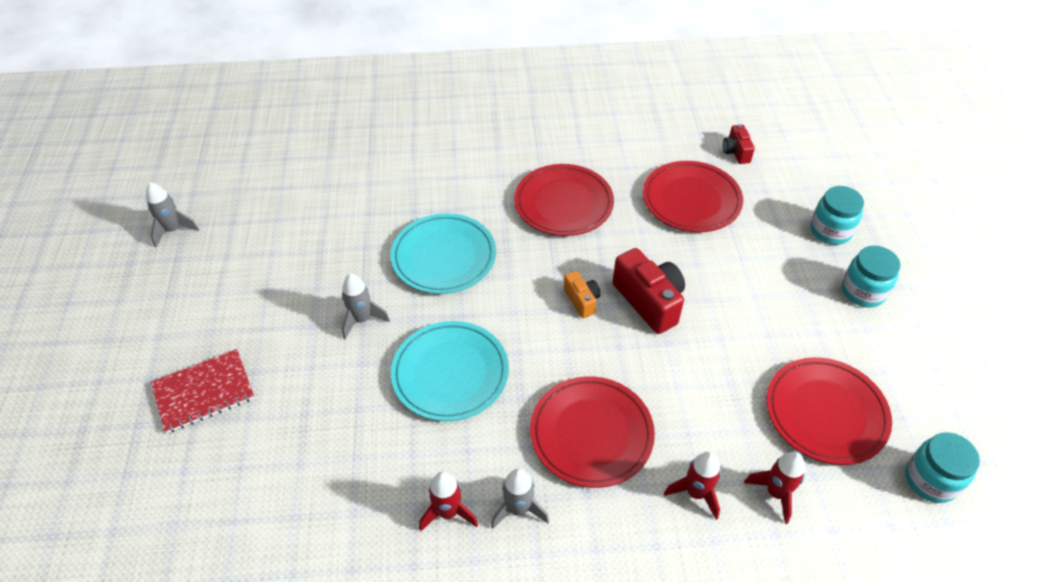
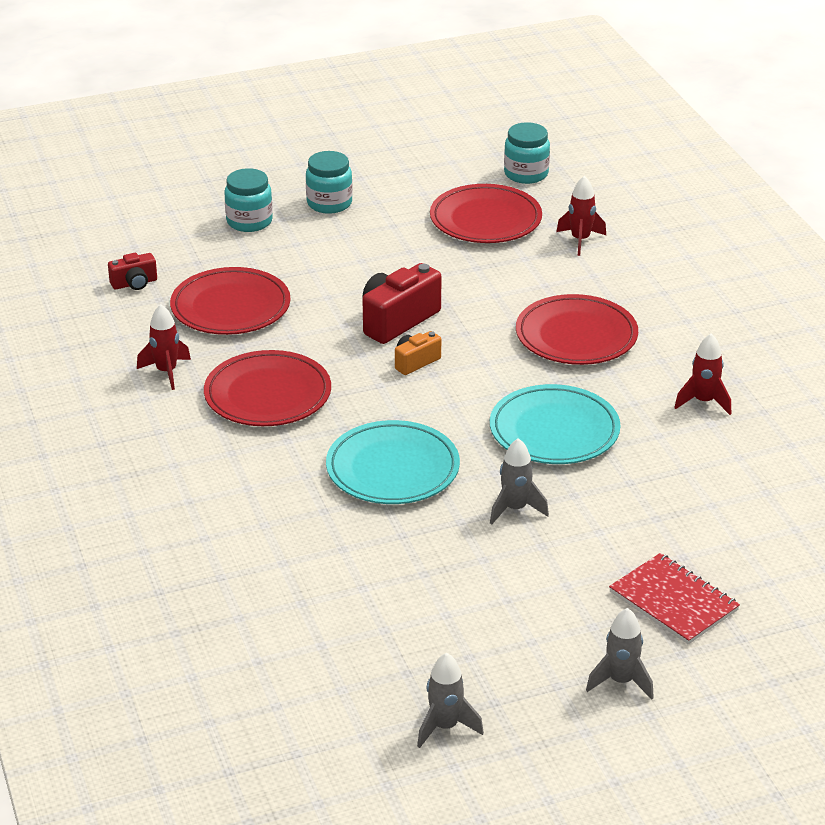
camera: 105 degrees left, 15 degrees down
(518, 509) = (676, 364): grey rocket -> grey rocket (621, 681)
(696, 493) = (603, 277): red rocket -> red rocket (166, 372)

